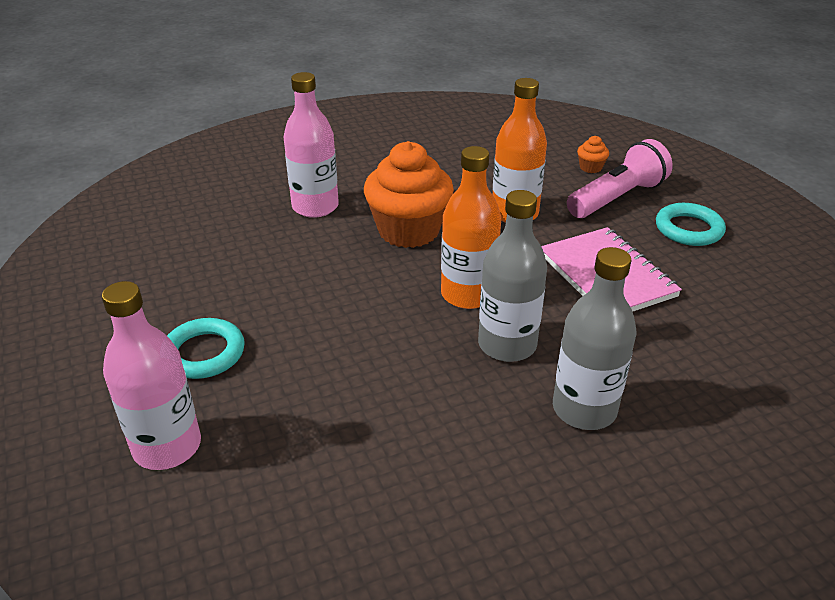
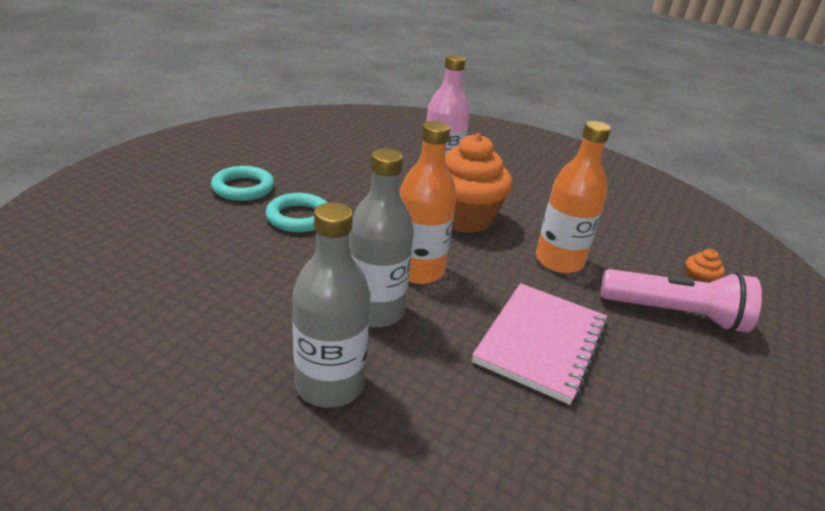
camera: 50 degrees right, 5 degrees down
(167, 446) = (148, 206): pink bottle -> none
(688, 229) = (700, 382): turquoise ring -> turquoise ring (299, 217)

